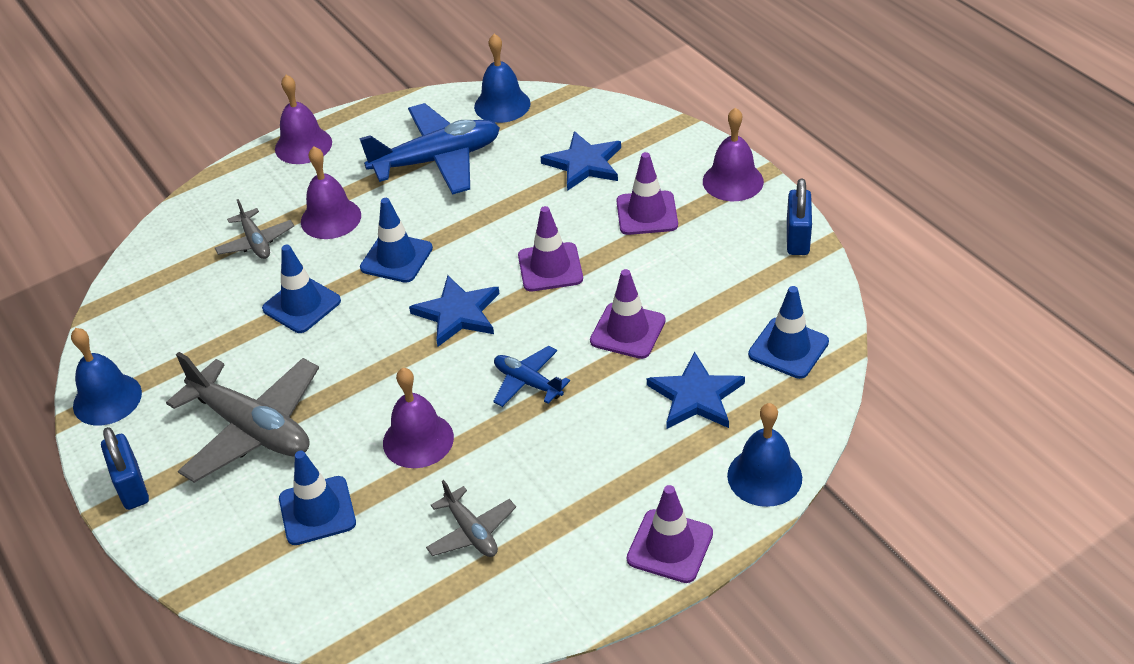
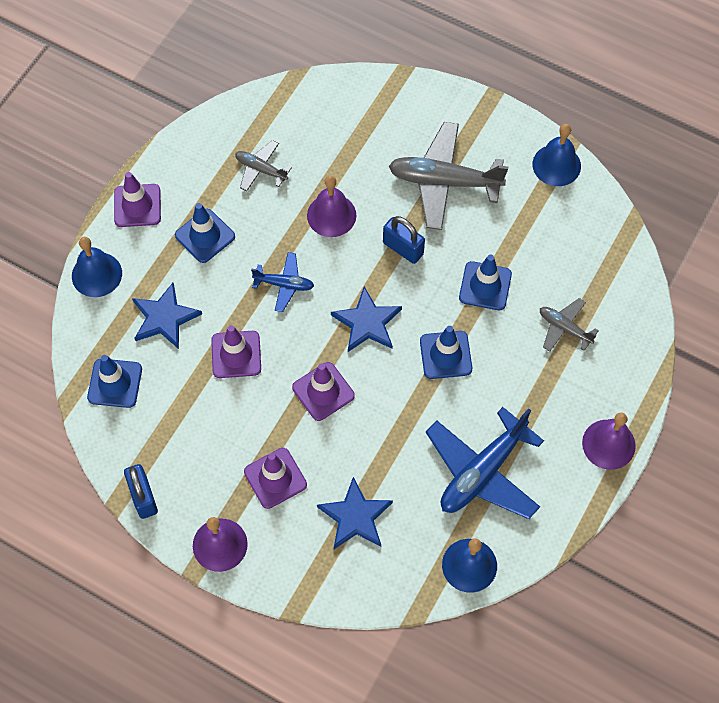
camera: 150 degrees right, 20 degrees up
(132, 487) = (487, 117): blue padlock -> blue padlock (403, 248)
(317, 511) = (362, 146): blue traffic cone -> blue traffic cone (205, 236)
(331, 218) = (525, 374): purple bell -> none

